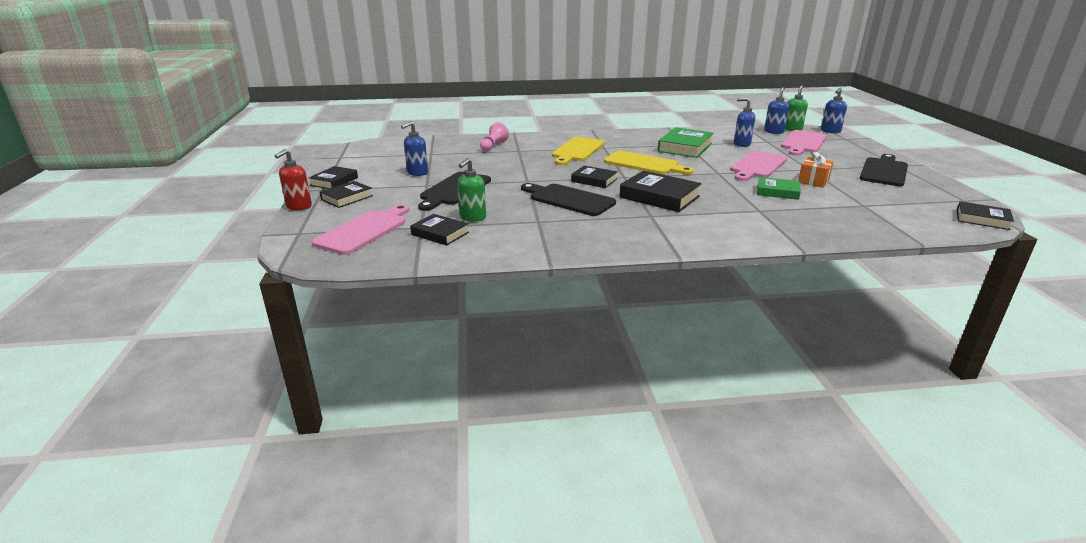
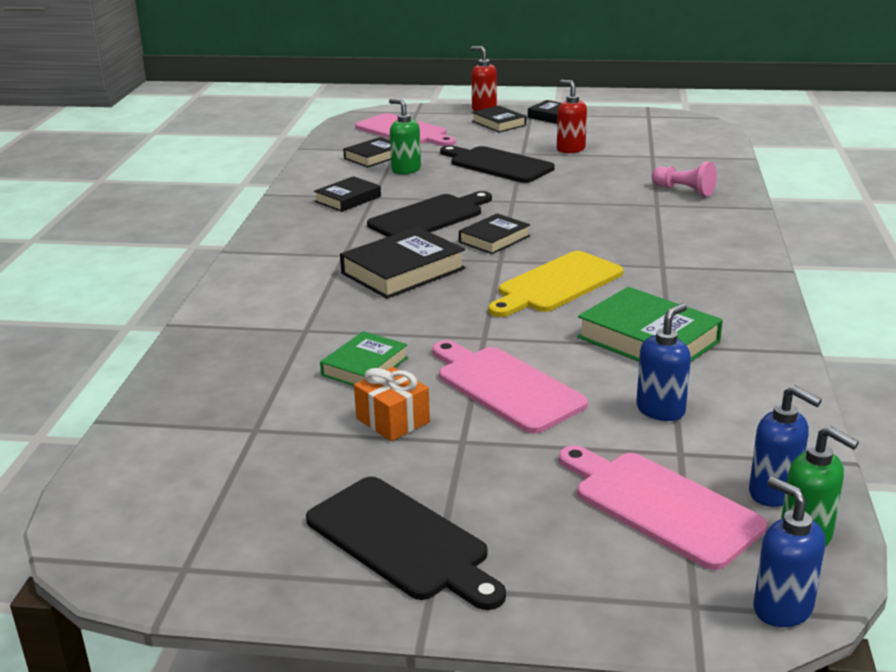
camera: 105 degrees right, 0 degrees up
(417, 173) = (570, 149): blue soap dispenser -> red soap dispenser
(577, 150) = (647, 244): yellow cutting board -> none
(982, 219) = (99, 535): black book -> black book (348, 199)

